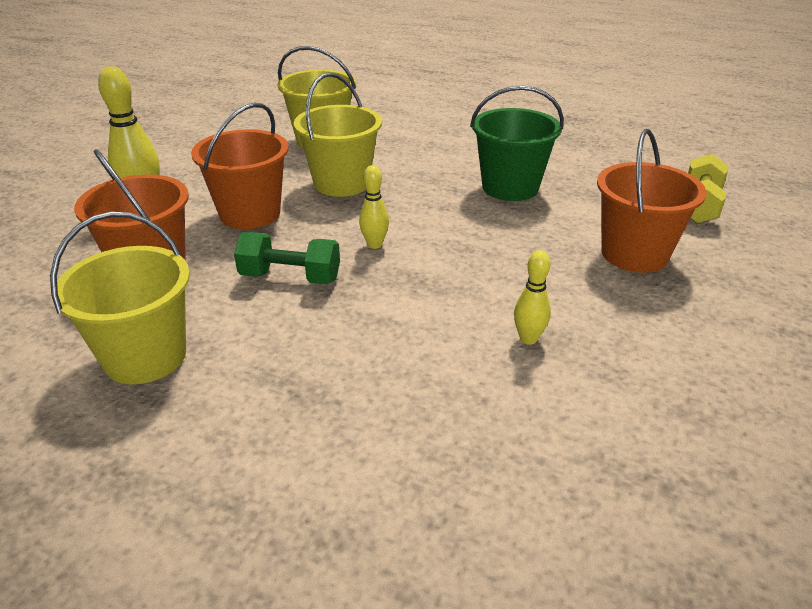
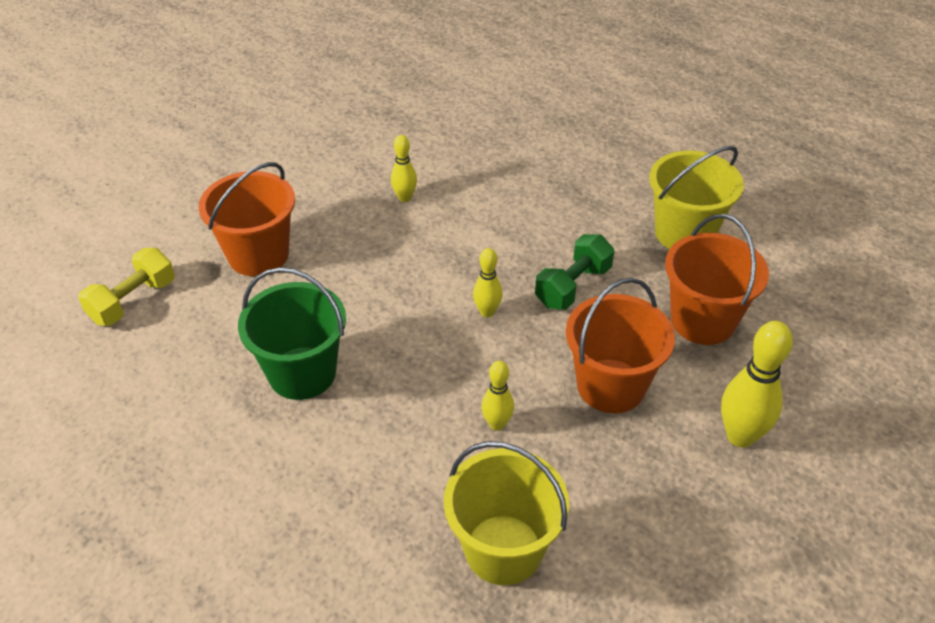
camera: 165 degrees left, 10 degrees up
(290, 277) = (573, 286): green dumbbell -> green dumbbell turned 75 degrees counterclockwise
(341, 183) = (497, 424): yellow bucket -> yellow bowling pin

